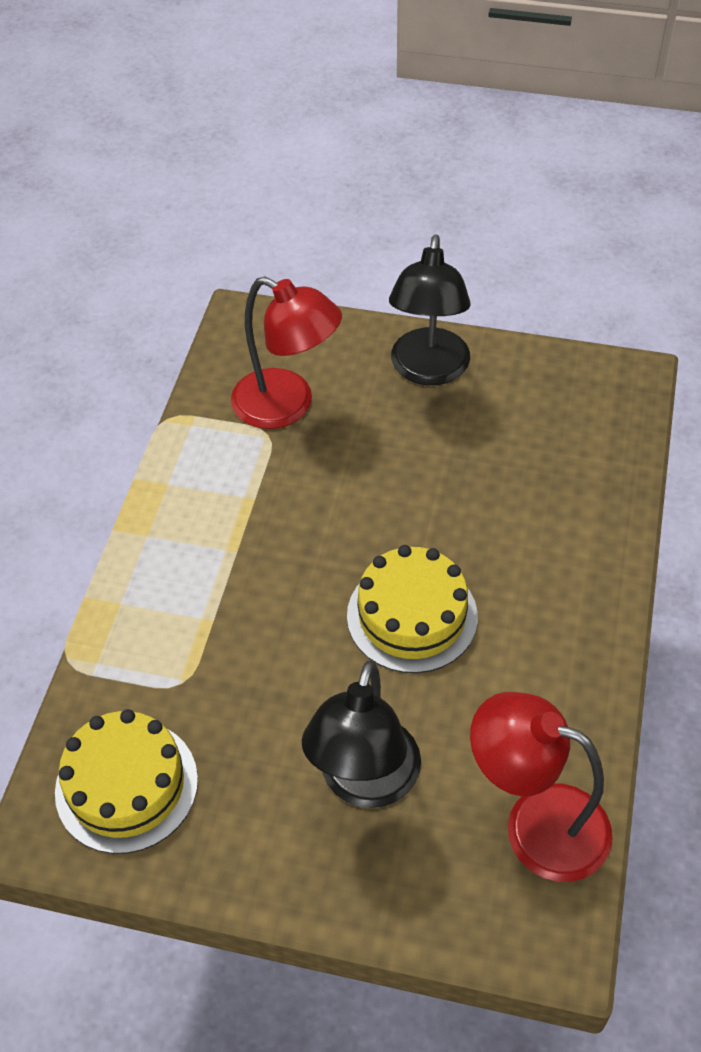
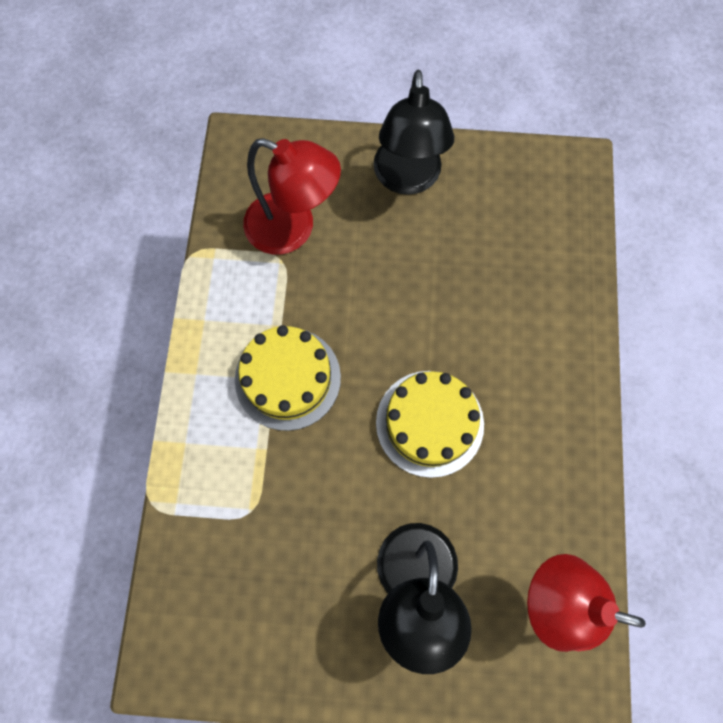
camera: 10 degrees left, 20 degrees up
(126, 785) = (222, 614): yellow cake -> yellow cake (288, 378)

